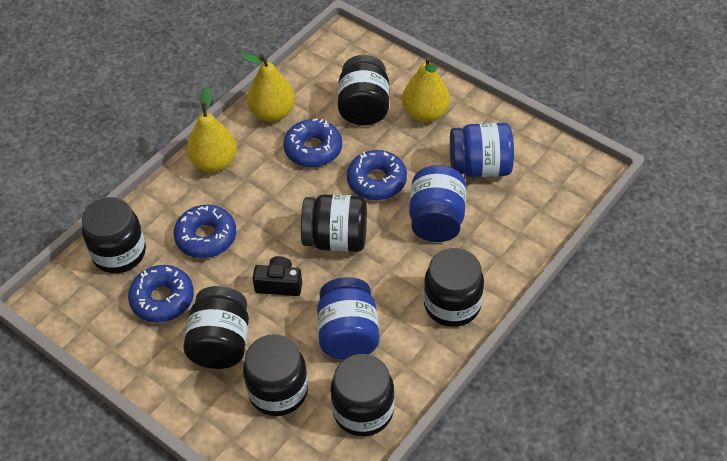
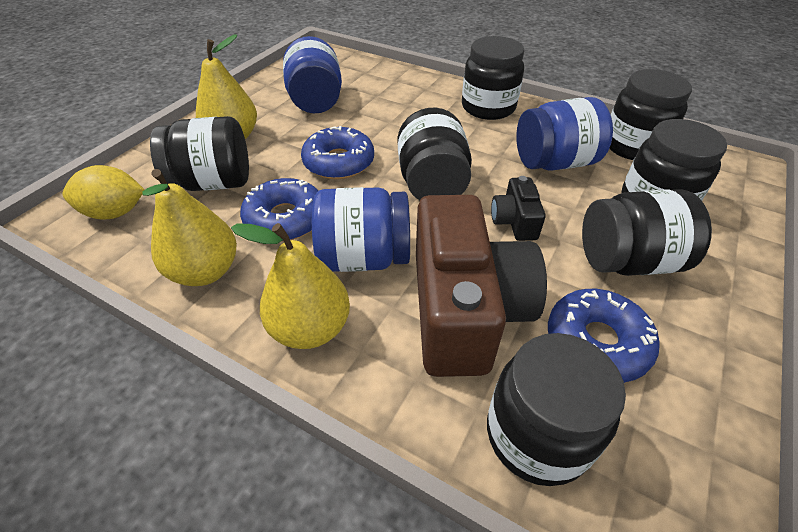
camera: 100 degrees left, 5 degrees down
(206, 237) = (464, 310): blue donut -> brown camera
(340, 62) = (115, 212): none -> yellow lemon
(436, 220) = (389, 121): blue jar -> blue jar (363, 257)

